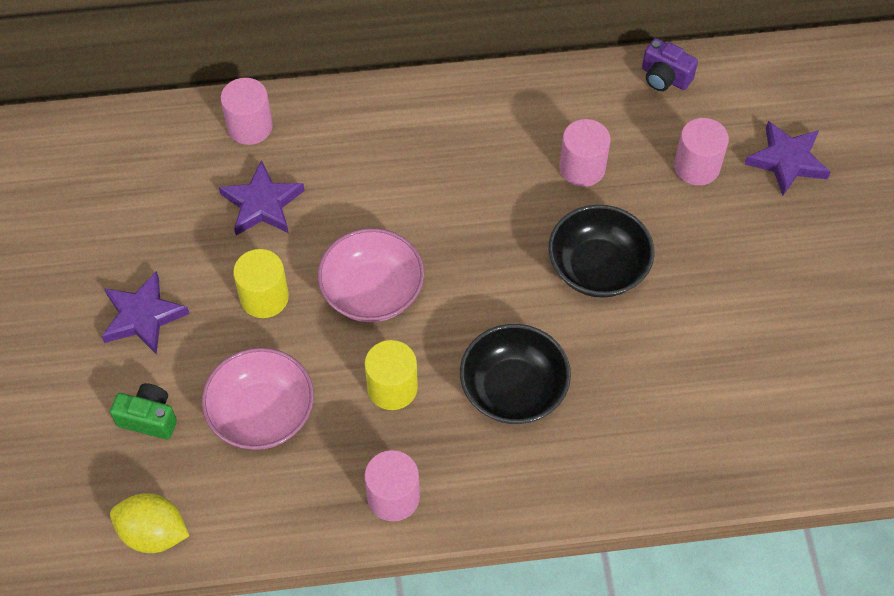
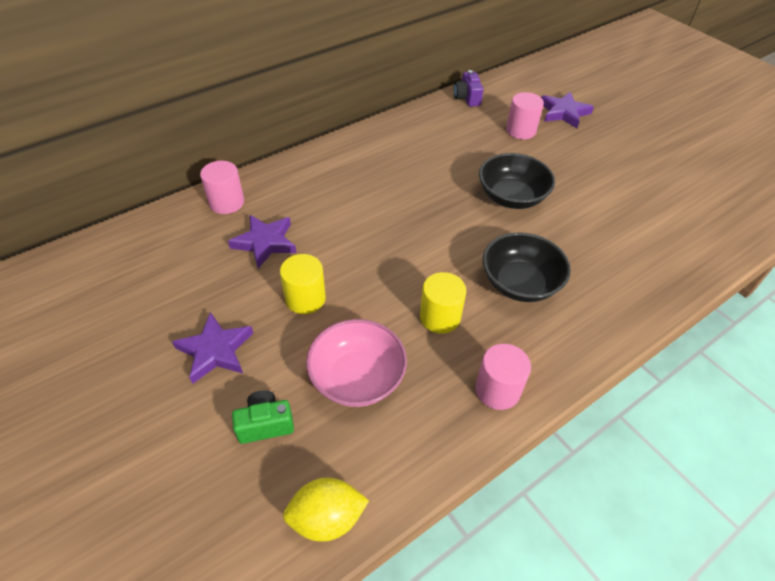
camera: 30 degrees left, 10 degrees down
(372, 292) = (381, 265): pink bowl -> none
(582, 168) = (459, 152): pink cylinder -> none
(665, 77) = (467, 98): purple camera -> purple camera turned 75 degrees clockwise

